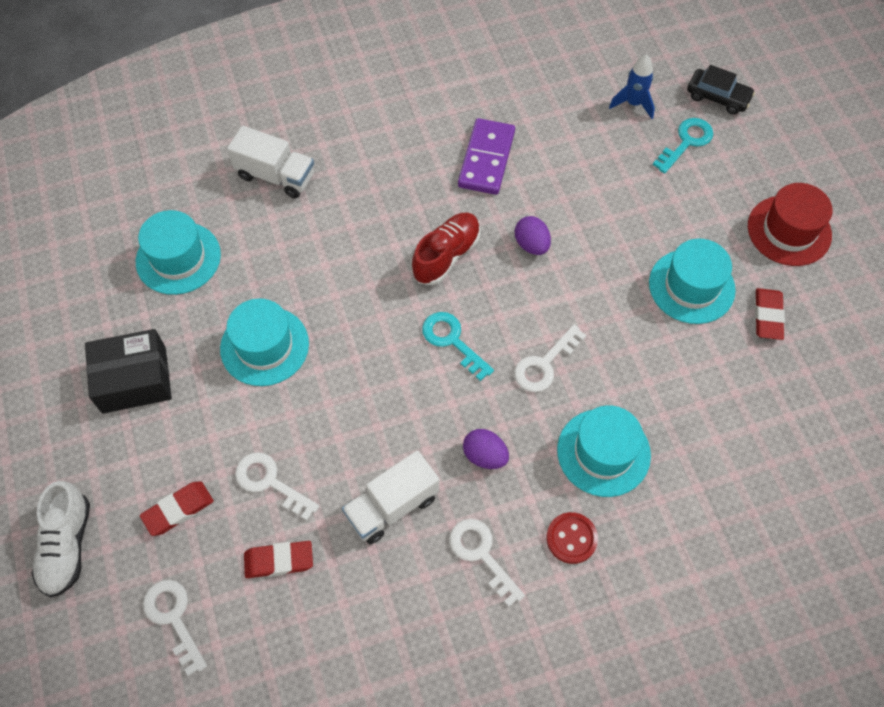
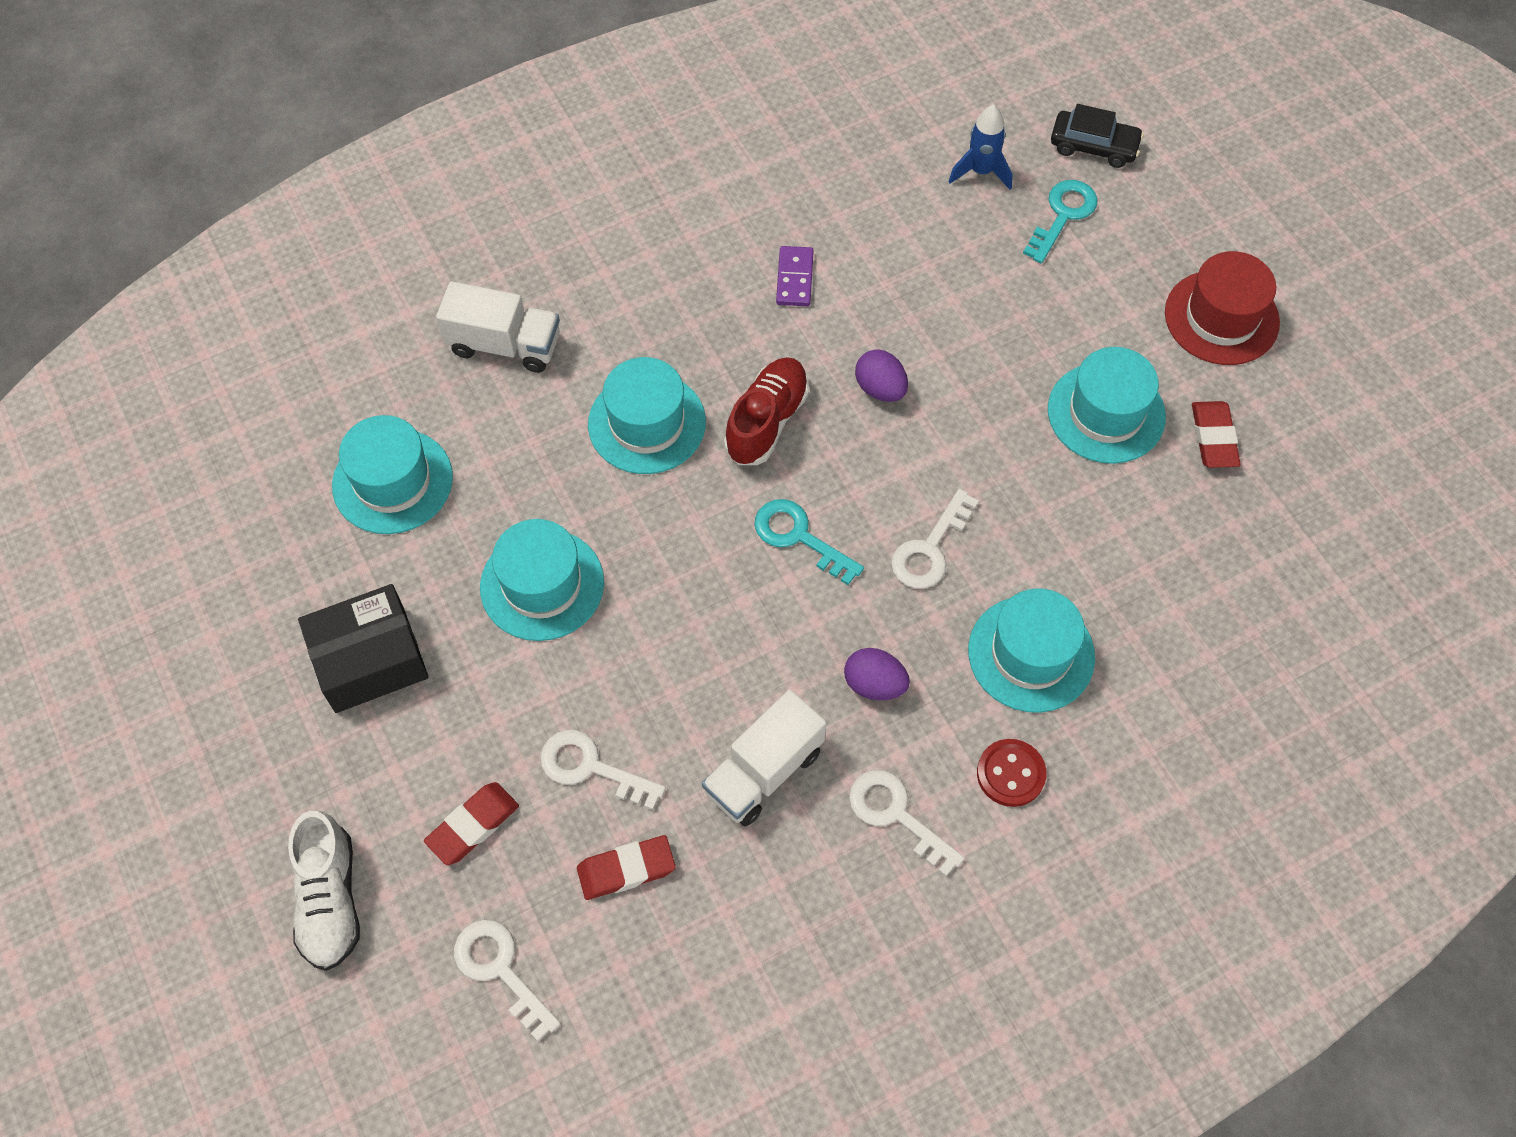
camera: 10 degrees left, 0 degrees up
(362, 244) = (647, 423): none -> turquoise hat
(486, 159) = (795, 278): purple domino -> purple domino, size x0.58

